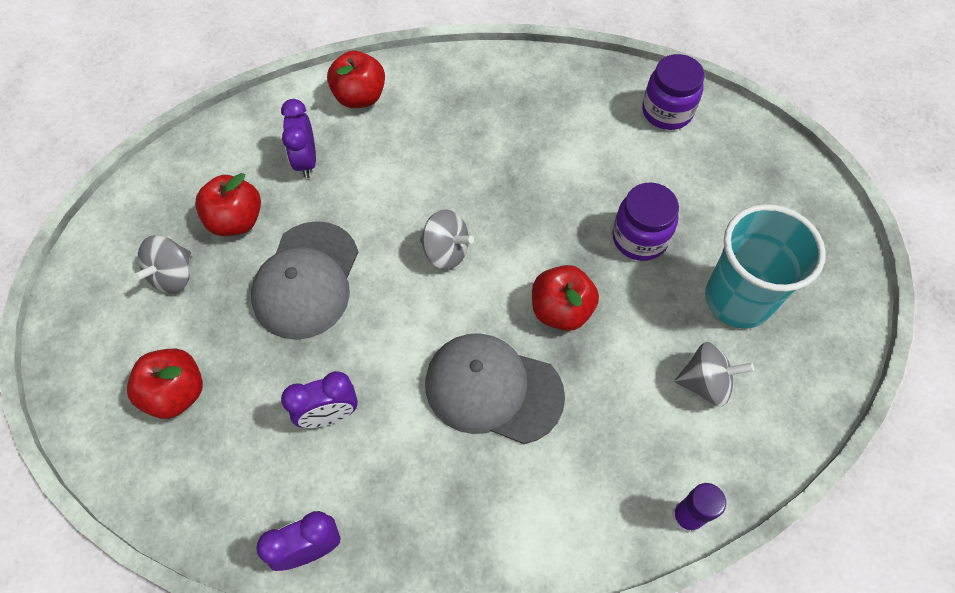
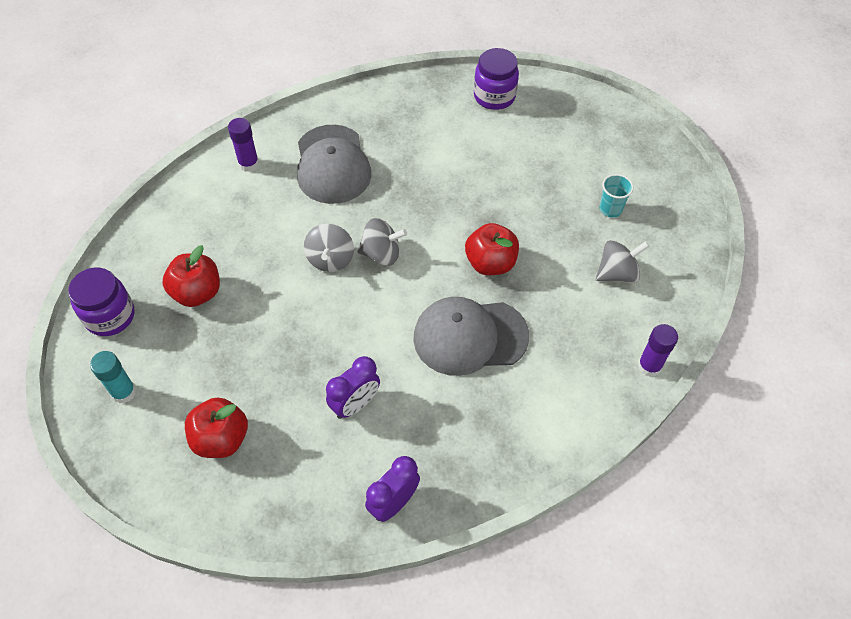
camera: 25 degrees left, 5 degrees down
(112, 300) = (124, 392): none -> turquoise glue stick
(173, 276) = (167, 354): grey spinning top -> grey spinning top (330, 259)
(306, 161) = (231, 227): purple clock -> none
(306, 280) = (282, 315): grey cap -> grey cap (332, 165)
(360, 97) = (248, 164): red apple -> purple glue stick
(639, 238) = (521, 192): purple jar -> purple jar (110, 316)
(738, 299) = (610, 209): turquoise cup -> turquoise cup, size x0.44

